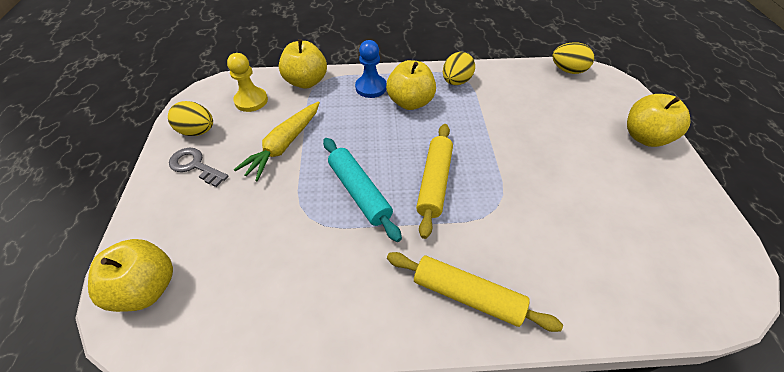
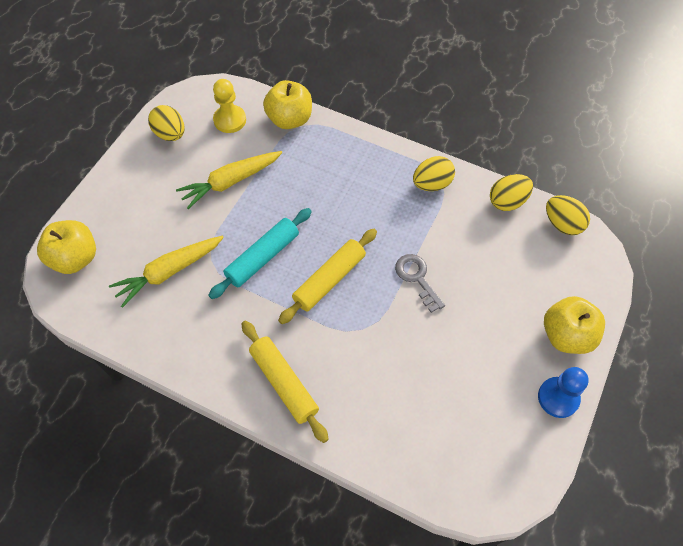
camera: 30 degrees right, 10 degrees up
(195, 166) = (152, 169): grey key -> grey key (417, 278)
(271, 250) = (169, 272): none -> yellow carrot
(359, 192) = (263, 257): turquoise rolling pin -> turquoise rolling pin turned 45 degrees clockwise
(371, 87) = (344, 153): blue pawn -> blue pawn (558, 398)
(410, 102) = (369, 188): yellow apple -> none
(519, 72) = (507, 201): none -> yellow egg

